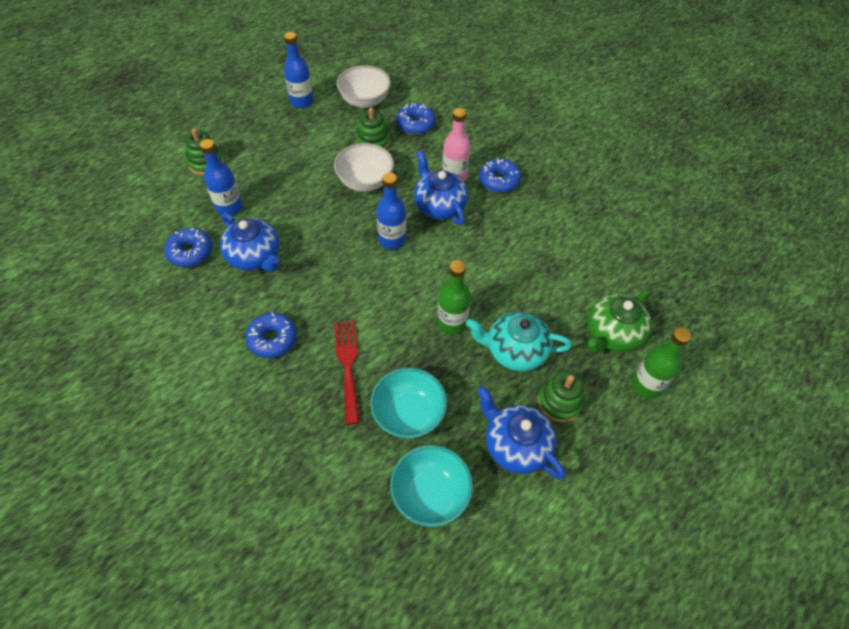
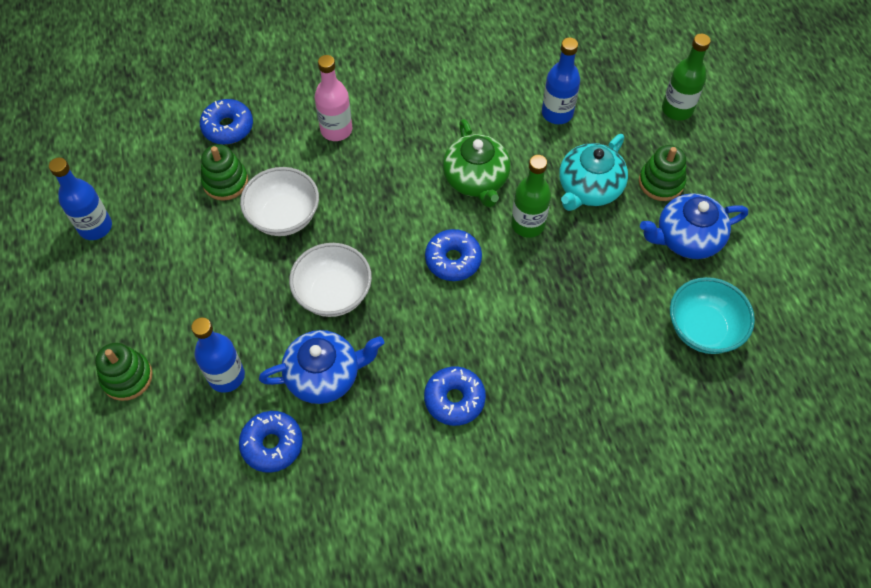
camera: 60 degrees left, 5 degrees up
(348, 365) = (527, 339): red fork -> none
(365, 101) = (148, 160): white bowl -> white bowl (333, 294)
(392, 240) = (388, 228): blue bottle -> blue bottle (557, 113)
(408, 414) = (612, 310): turquoise bowl -> none
(439, 205) = (368, 163): blue teapot -> none
(499, 181) = (370, 93): blue donut -> blue donut (453, 260)
(612, 334) = (612, 104): green teapot -> green teapot (476, 179)

